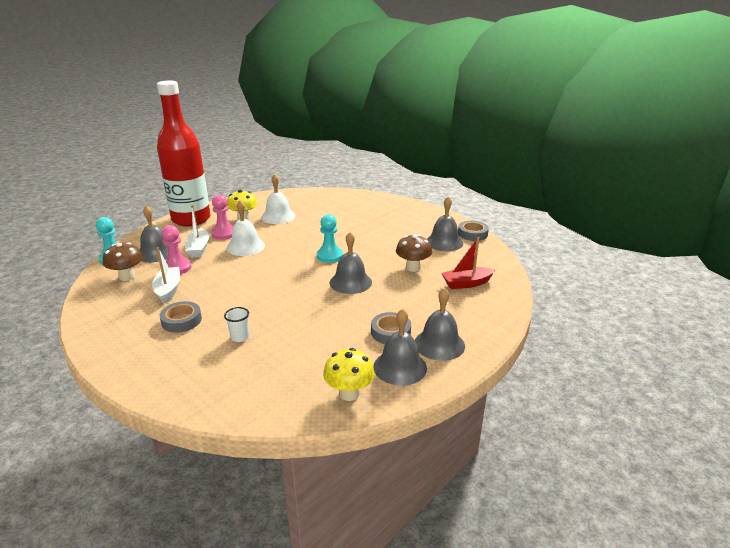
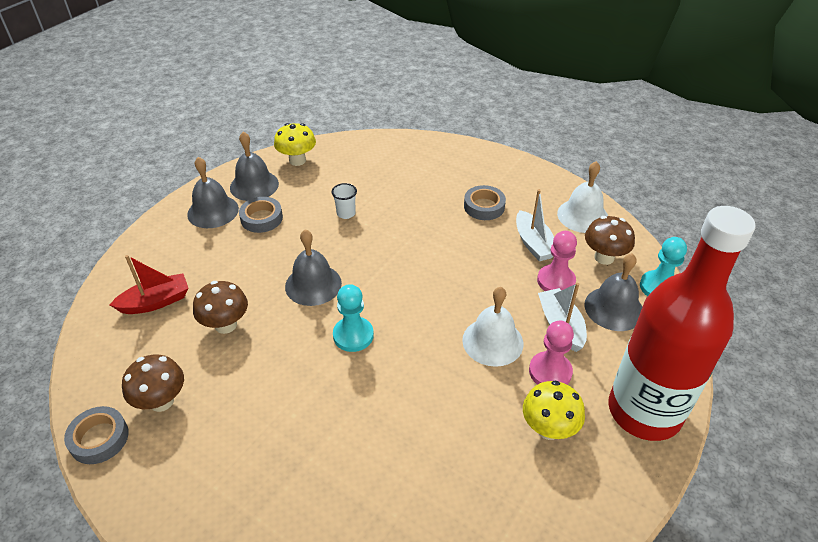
camera: 170 degrees right, 15 degrees up
(240, 337) = (413, 196): white cup -> white cup (346, 213)
(278, 216) = (486, 449): white bell -> white bell (582, 215)
(444, 242) = (161, 401): grey bell -> brown mushroom

